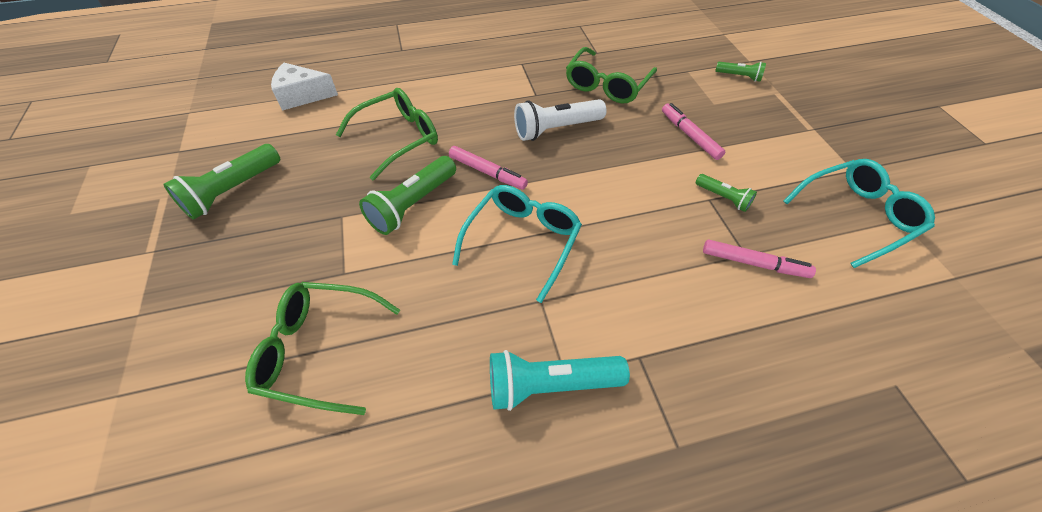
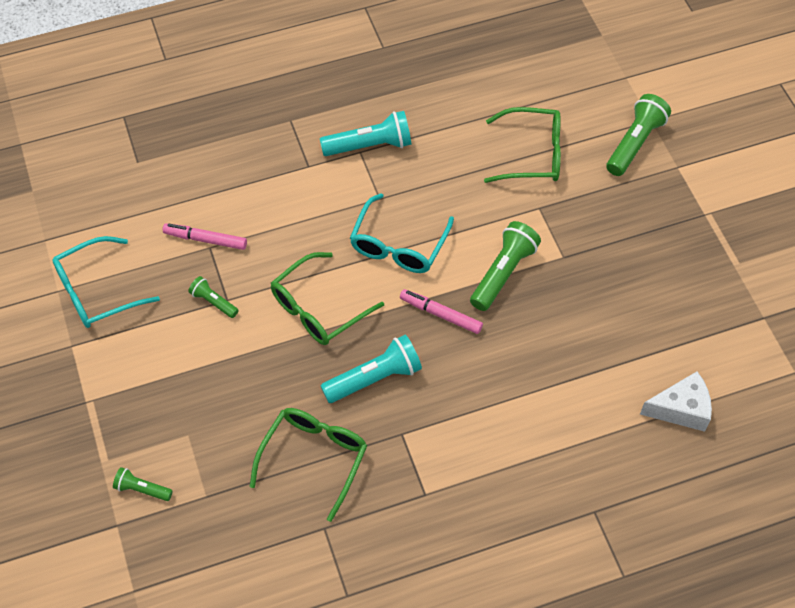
camera: 175 degrees right, 5 degrees up
(232, 191) = (677, 275): green flashlight -> green flashlight (635, 143)
(398, 138) = (544, 351): green glasses -> green glasses (318, 308)
(556, 129) = (374, 378): white flashlight -> turquoise flashlight
(690, 136) = (228, 380): pink marker -> none

